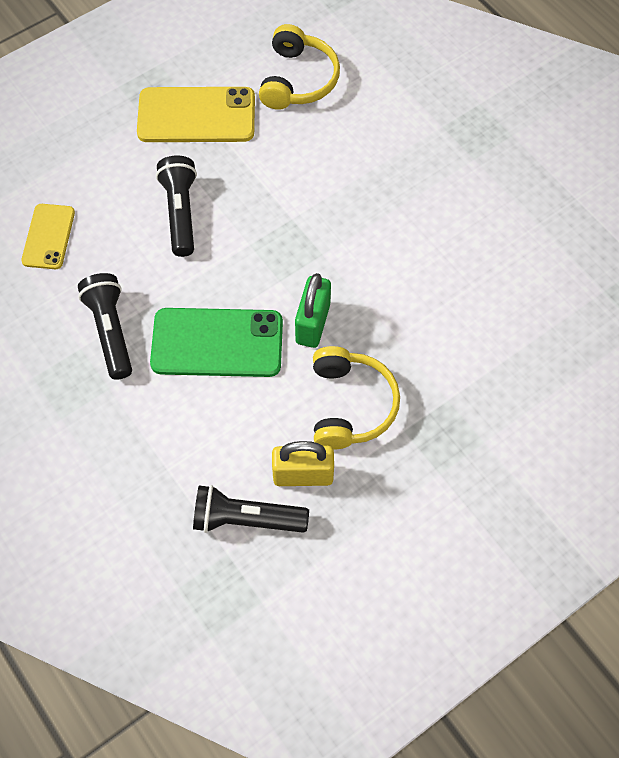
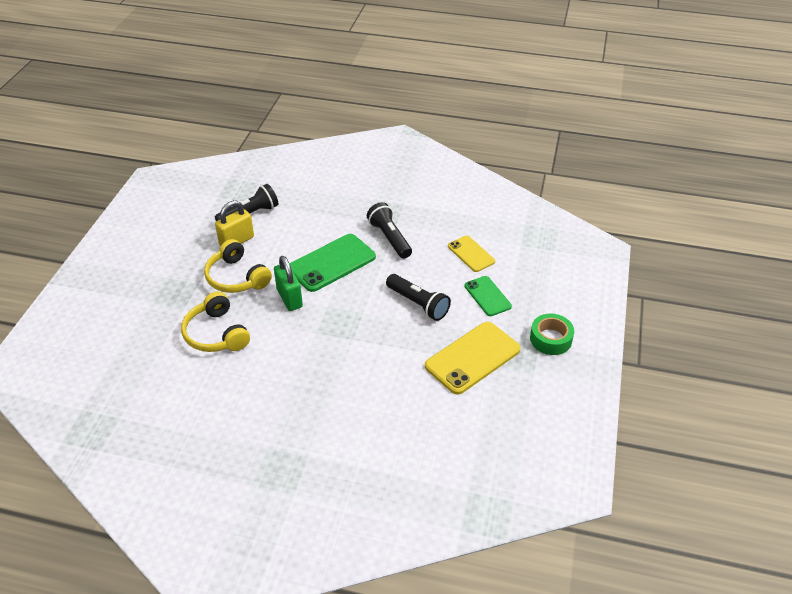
camera: 140 degrees right, 20 degrees down
(99, 170) = (487, 296): none -> green phone
(101, 83) = (550, 339): none -> green tape
(111, 331) = (390, 238): black flashlight -> black flashlight turned 150 degrees counterclockwise
(298, 80) = (437, 422): yellow headphones -> yellow headphones (216, 334)

